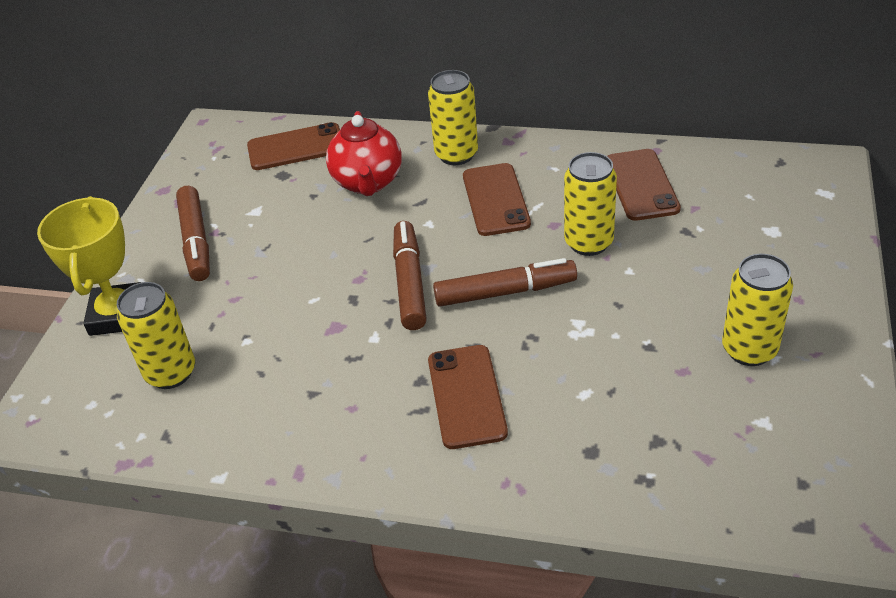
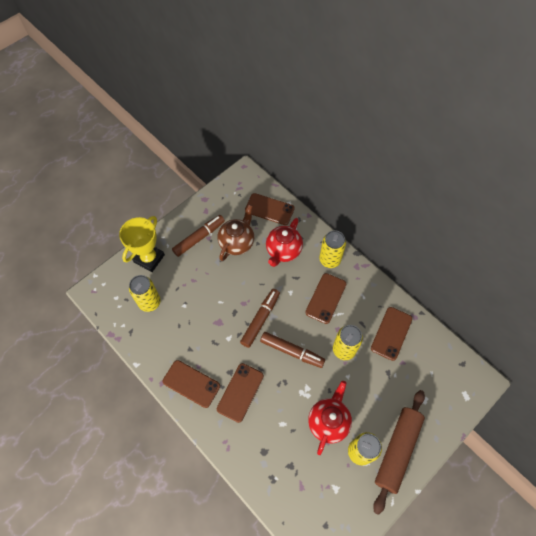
camera: 30 degrees right, 20 degrees up
(196, 240) = (199, 238): brown marker -> brown marker turned 150 degrees counterclockwise
(275, 212) = (237, 243): none -> brown teapot
(361, 439) = (191, 383): none -> brown phone
(658, 343) = (328, 421): none -> red teapot
(802, 312) = (397, 450): none -> brown rolling pin

